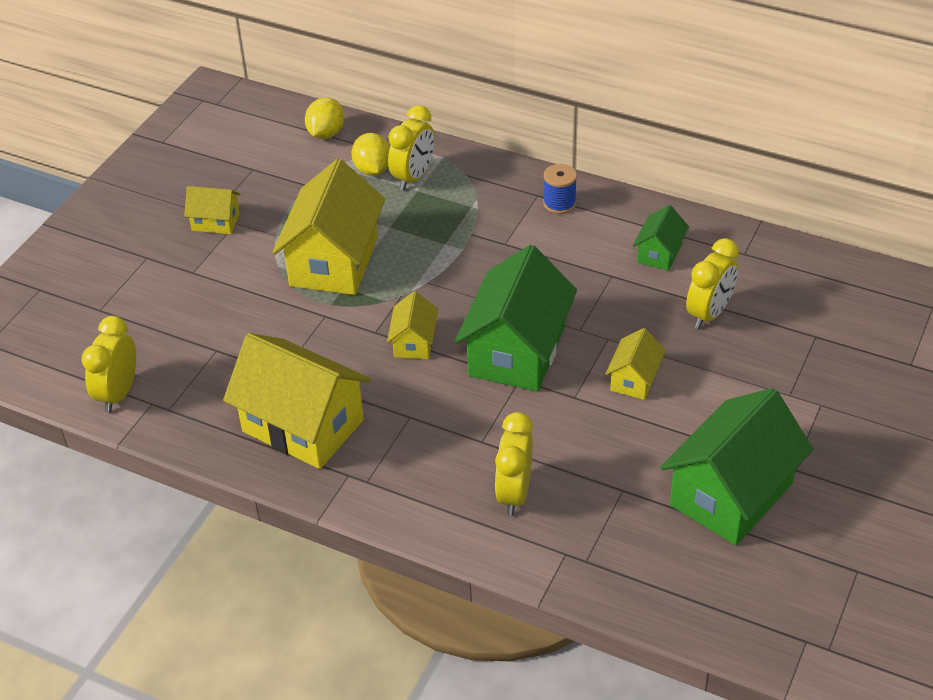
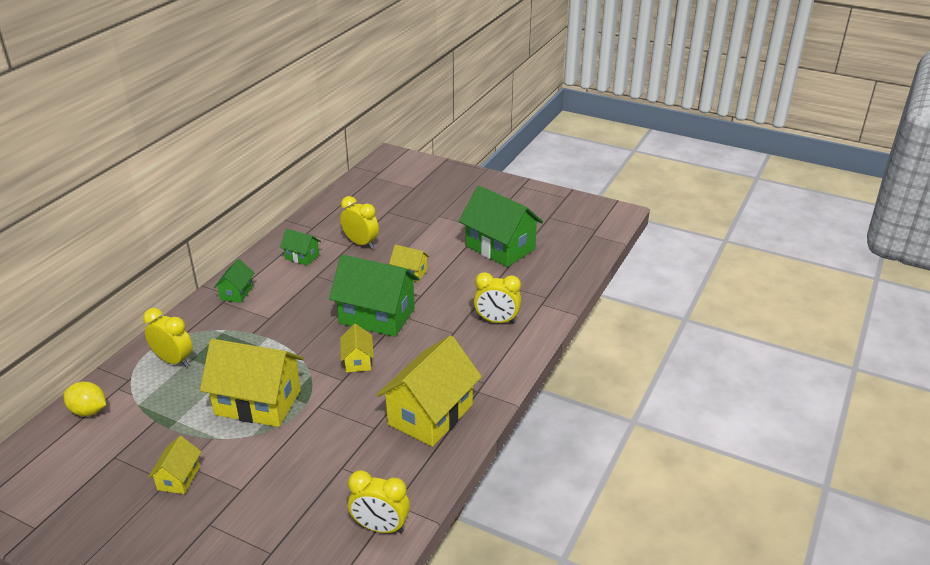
camera: 90 degrees left, 10 degrees down
(372, 170) = (153, 383): yellow lemon -> none
(414, 342) = (358, 361): yellow house -> yellow house turned 75 degrees clockwise
(559, 203) = (236, 293): blue spool -> green house

